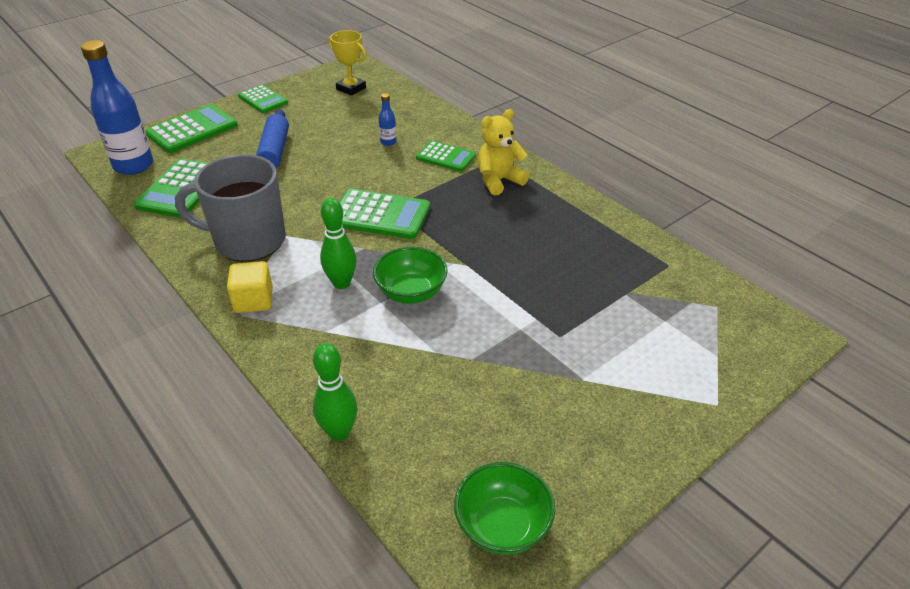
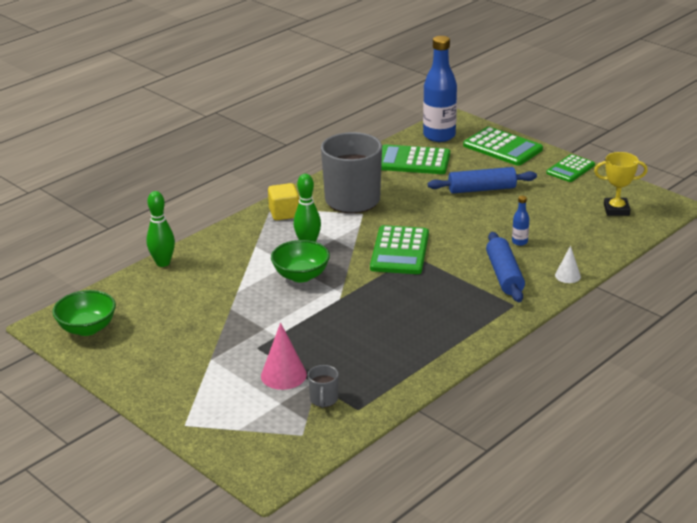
camera: 85 degrees right, 10 degrees down
(351, 88) = (616, 210): yellow trophy -> yellow trophy turned 60 degrees clockwise
(445, 157) = (504, 275): green calculator -> blue rolling pin
(454, 125) = (567, 276): none -> white cone
(499, 181) = (472, 308): yellow teddy bear -> none
(614, 316) = (283, 375): none -> pink cone
(656, 287) = (323, 400): none -> grey mug

